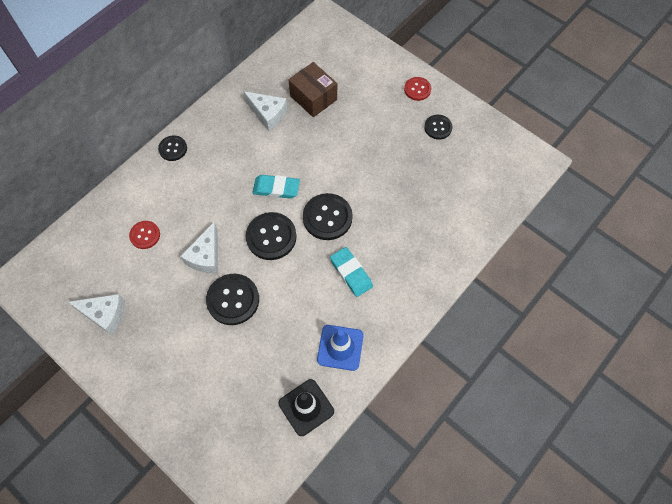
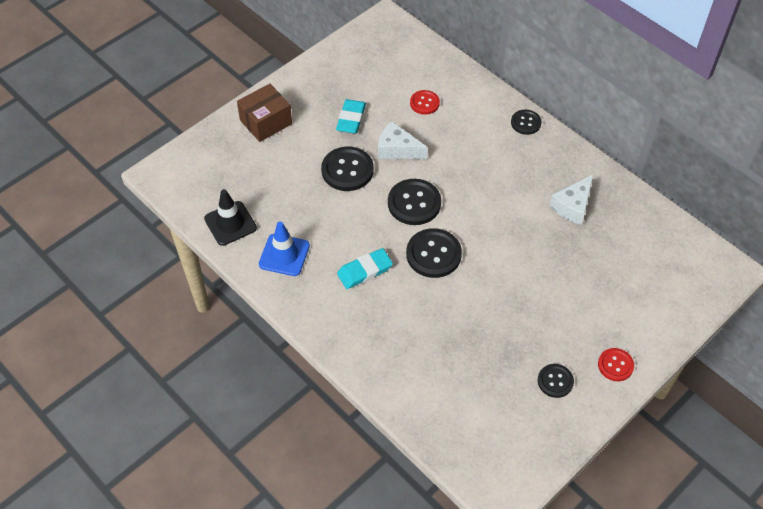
camera: 95 degrees right, 10 degrees down
(104, 314) = (345, 77): white cheese -> none
(276, 188) = (473, 210): turquoise eraser -> turquoise eraser (351, 119)
(313, 97) = (598, 251): brown box -> brown box (266, 122)

